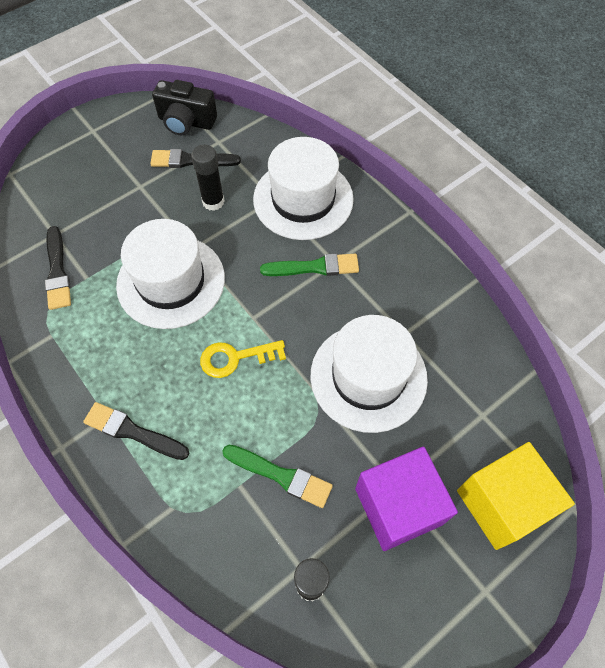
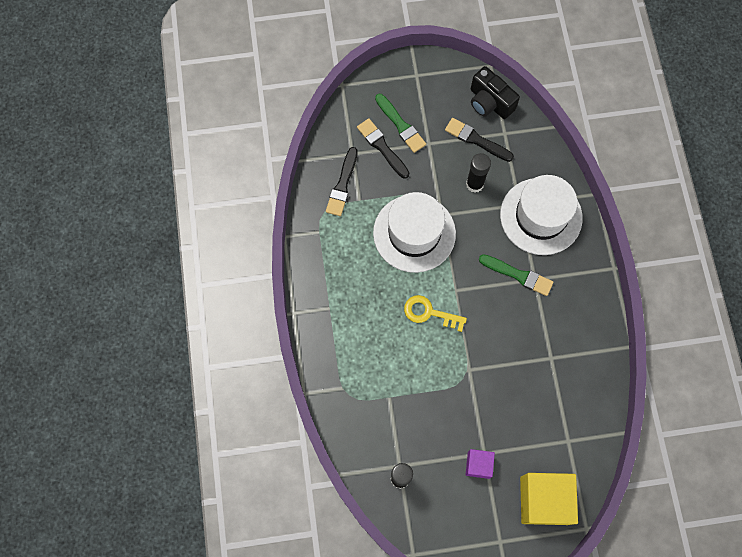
camera: 30 degrees right, 10 degrees up
(133, 432) = (341, 327): black brush -> black brush (382, 147)
(281, 475) = (417, 405): green brush -> green brush (401, 125)
(368, 377) = (509, 374): white hat -> none
(398, 506) = (478, 465): purple cube -> purple cube, size x0.52

